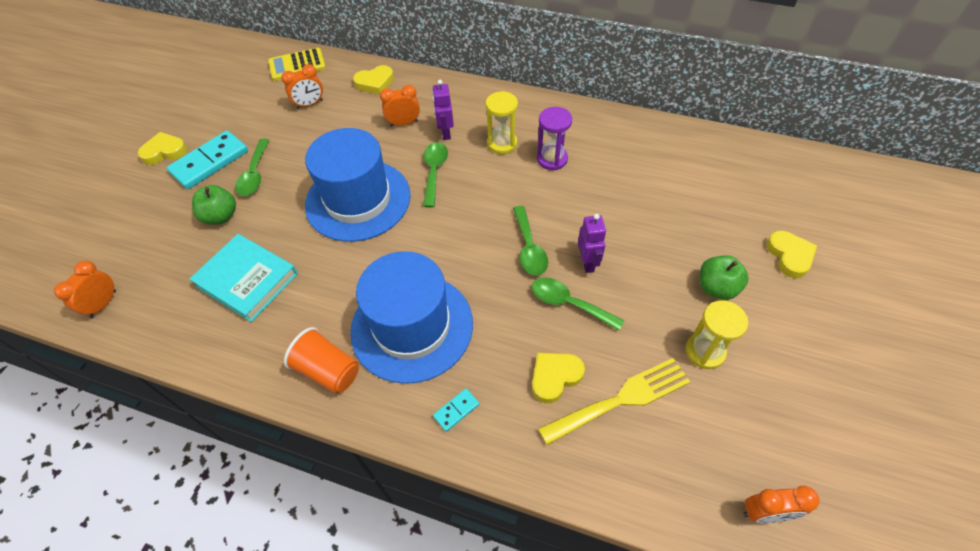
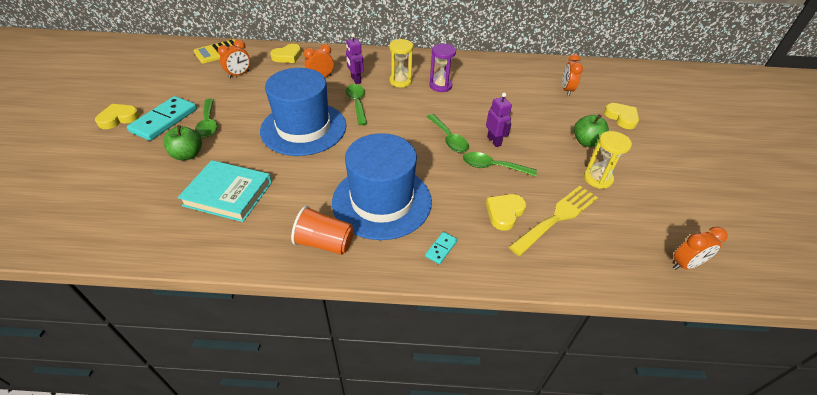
camera: 20 degrees left, 10 degrees down
(103, 304) = (93, 234): orange clock -> orange clock (566, 90)

